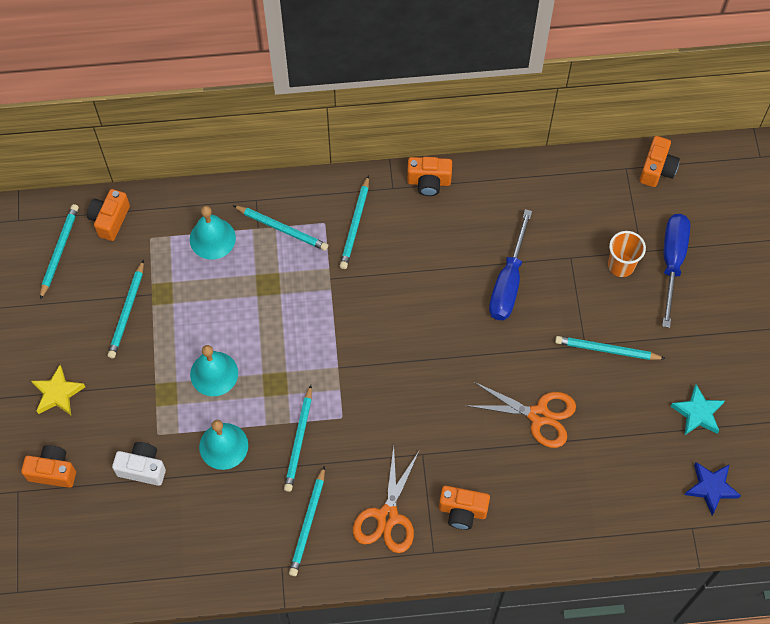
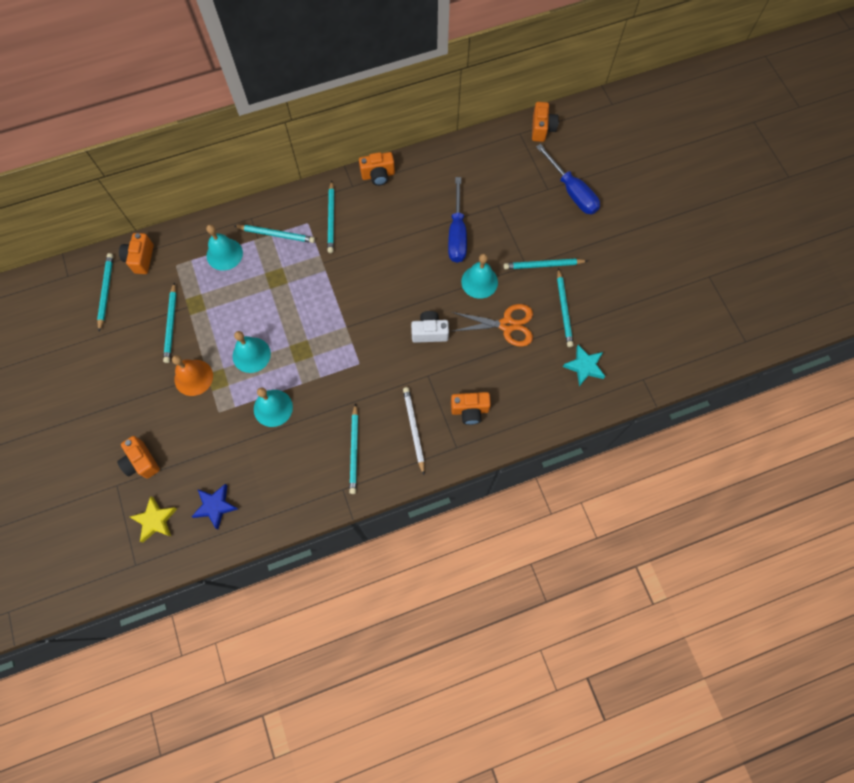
camera: 15 degrees left, 5 degrees up
(53, 471) = (141, 462): orange camera -> orange camera turned 120 degrees counterclockwise
(58, 393) = (131, 400): yellow star -> yellow star (155, 520)
(138, 384) = (193, 377): none -> orange bell
(142, 468) = (213, 441): white camera -> white camera (429, 332)
(299, 440) = (330, 389): turquoise pencil -> turquoise pencil (564, 309)
(387, 516) = (414, 429): orange scissors -> white pencil
(519, 351) = (479, 281): none -> turquoise bell
(621, 265) = (536, 202): orange cup -> none
(672, 262) = (572, 191): blue screwdriver -> blue screwdriver turned 150 degrees clockwise
(697, 413) = (622, 294): turquoise star -> turquoise star (584, 366)
(711, 488) = (648, 346): blue star -> blue star (215, 506)

